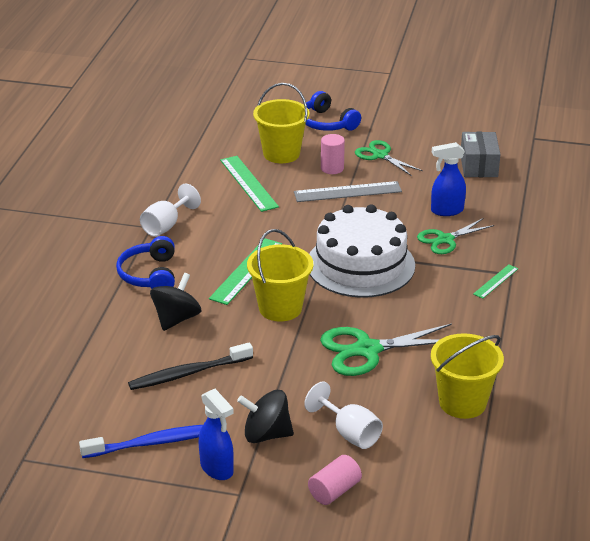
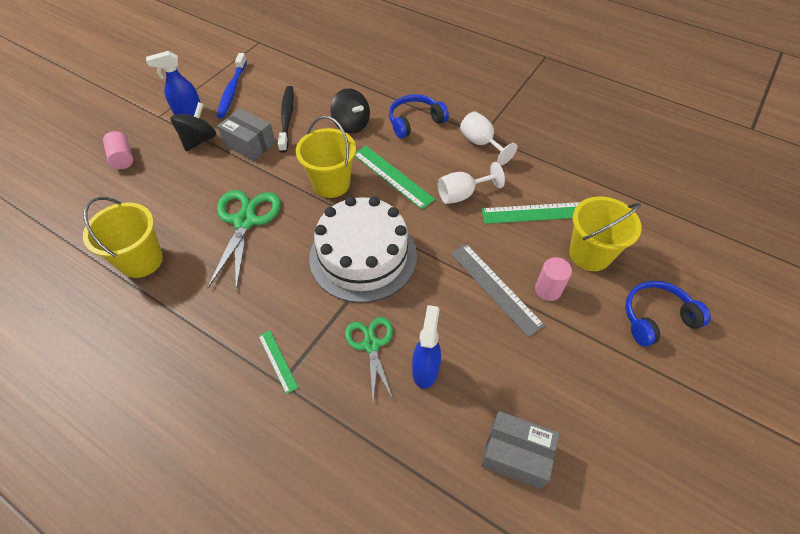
camera: 110 degrees right, 20 degrees up
(149, 275) = (415, 121): blue headphones -> blue headphones turned 45 degrees counterclockwise
(250, 388) = (250, 144): none -> grey box
(347, 192) = (495, 288): grey ruler -> grey ruler turned 45 degrees counterclockwise
(349, 433) = (165, 182): white goblet -> white goblet (462, 194)
(380, 155) = (567, 347): green scissors -> none

